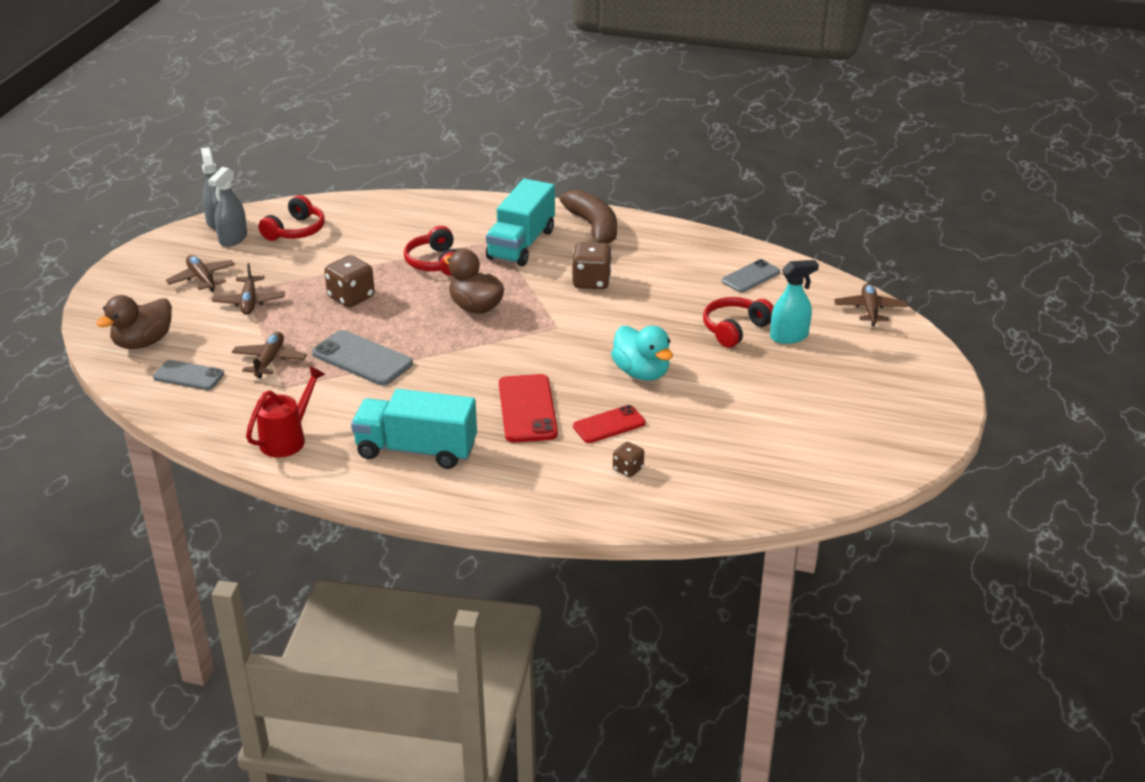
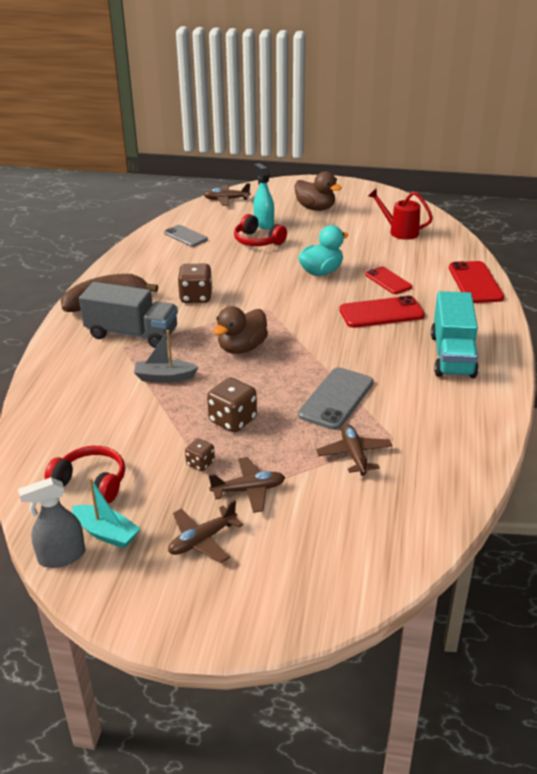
camera: 95 degrees left, 0 degrees up
(143, 342) = (345, 559): brown duck -> brown duck (315, 208)
(188, 376) = (396, 506): grey phone -> none
(233, 239) = (106, 533): grey spray bottle -> turquoise boat
(269, 360) = (354, 454): brown plane -> brown plane turned 75 degrees clockwise
(288, 439) = (467, 422): red watering can -> red watering can (399, 231)
(435, 262) = (165, 377): red headphones -> grey boat
(521, 244) = (132, 334): turquoise truck -> grey truck
(592, 502) = (475, 283): none -> red phone
(628, 469) = (434, 272): brown dice -> brown dice (200, 463)

